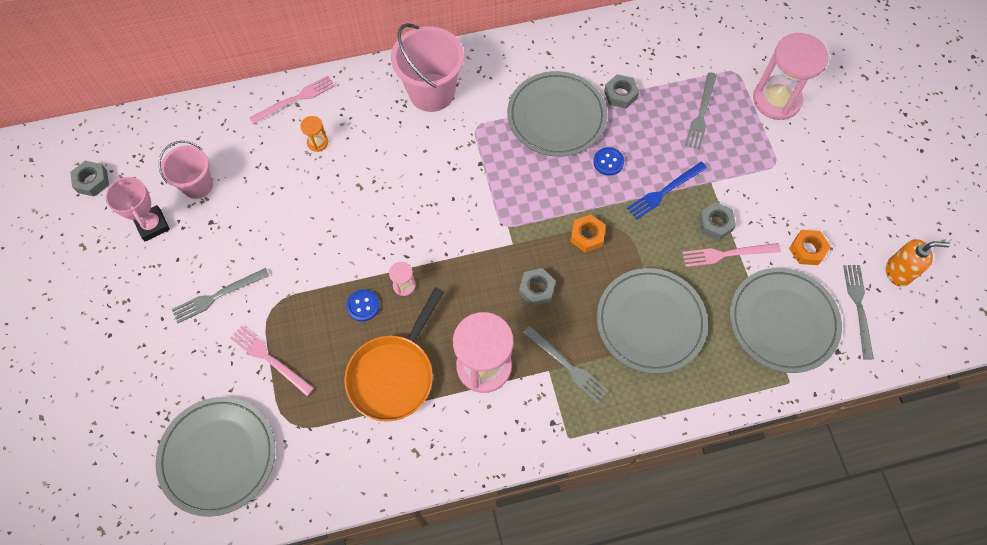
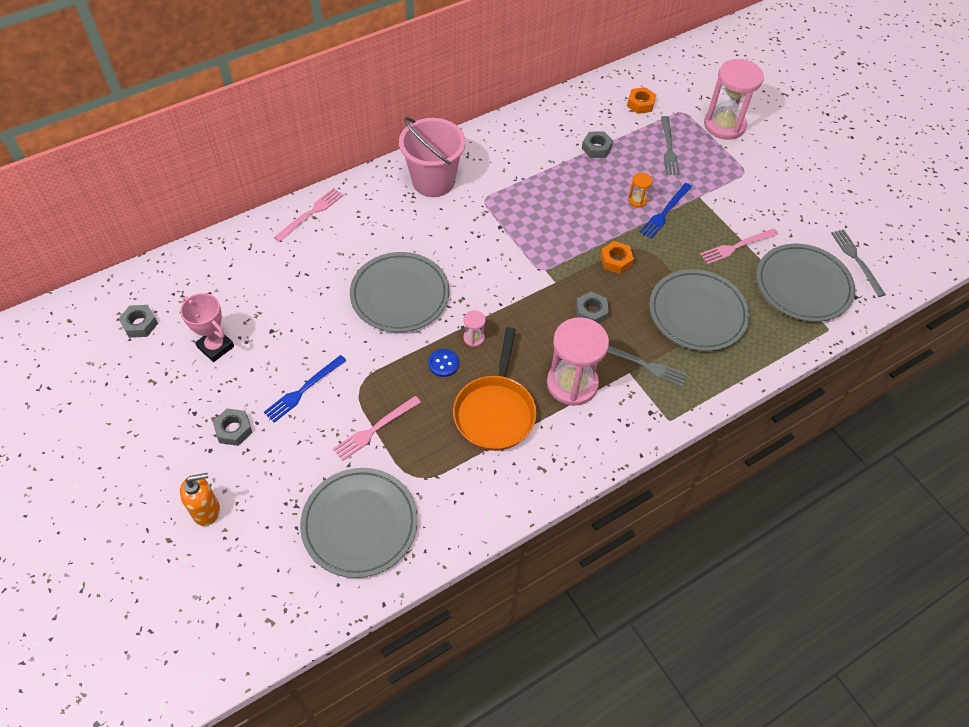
camera: 20 degrees left, 10 degrees down
(197, 185) = (246, 303): pink bucket -> none
(217, 296) = (303, 390): grey fork -> blue fork
(269, 359) = (375, 429): pink fork -> pink fork turned 60 degrees counterclockwise
(317, 142) = (346, 243): orange hourglass -> orange hourglass (637, 200)
(556, 116) = (550, 176): grey plate -> grey plate (400, 295)
(608, 162) = (609, 201): blue button -> none
(715, 223) = (717, 226): grey nut -> grey nut (233, 430)
(807, 249) = (798, 228): orange nut -> orange nut (640, 104)
(898, 272) = (874, 227): orange soap dispenser -> orange soap dispenser (206, 510)

